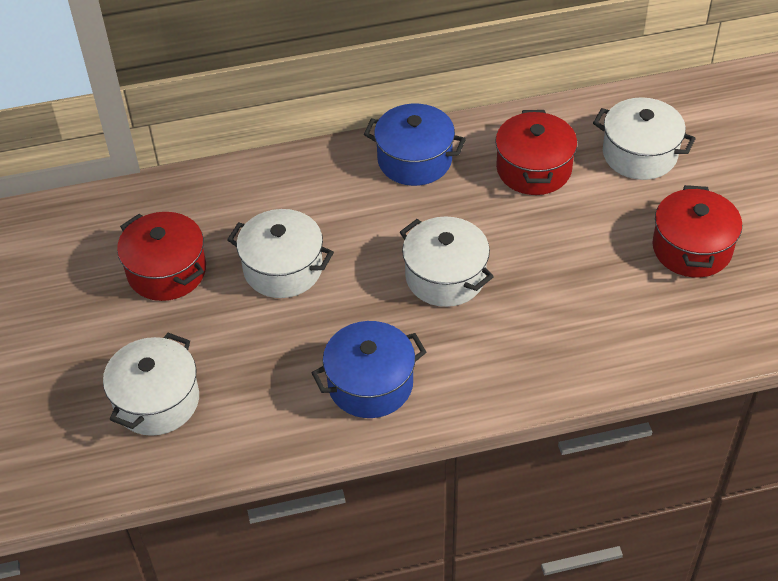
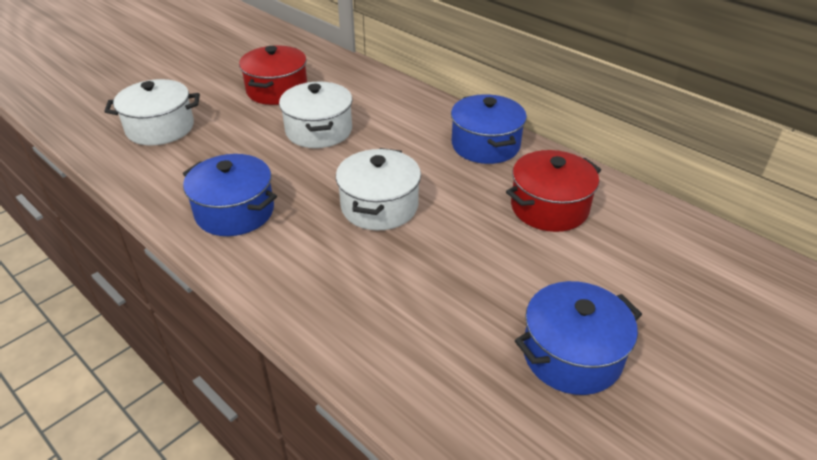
camera: 55 degrees right, 10 degrees down
(639, 154) = (648, 265): white pot -> none
(692, 248) = (572, 355): red pot -> blue pot

